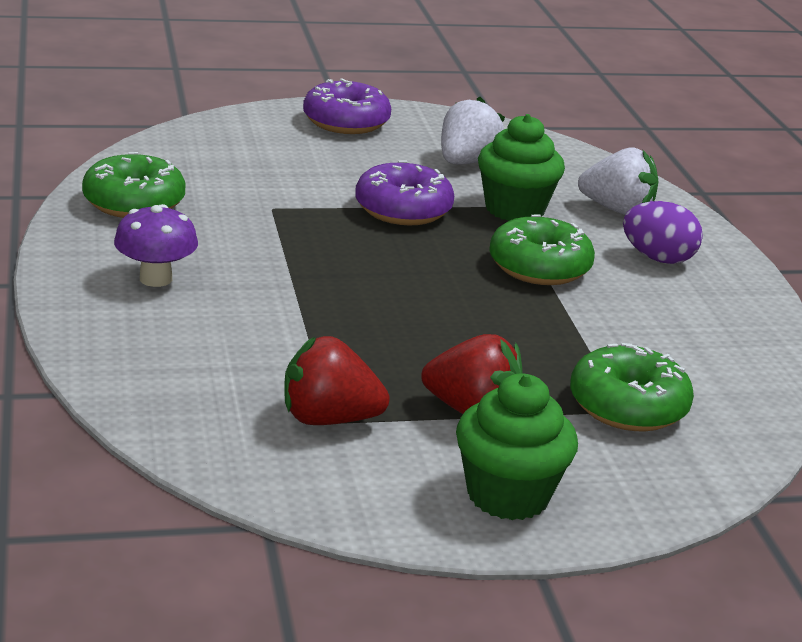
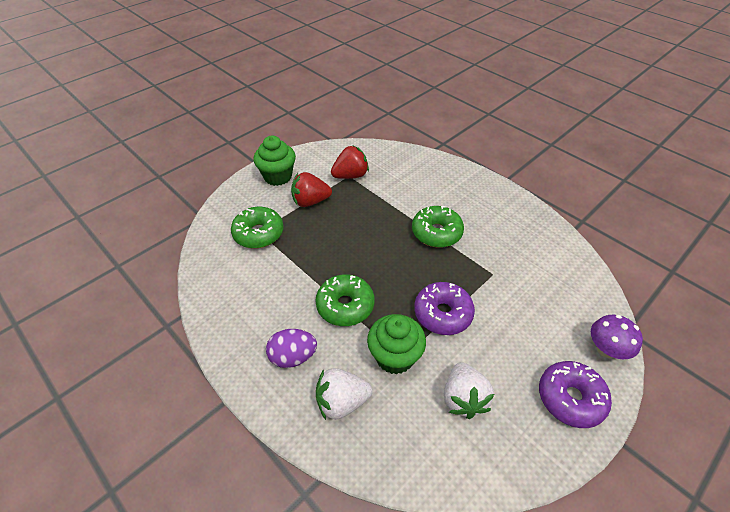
camera: 150 degrees right, 20 degrees up
(134, 203) = (539, 239): green donut -> green donut (436, 232)
(155, 279) = (470, 202): purple mushroom -> purple mushroom (606, 349)

